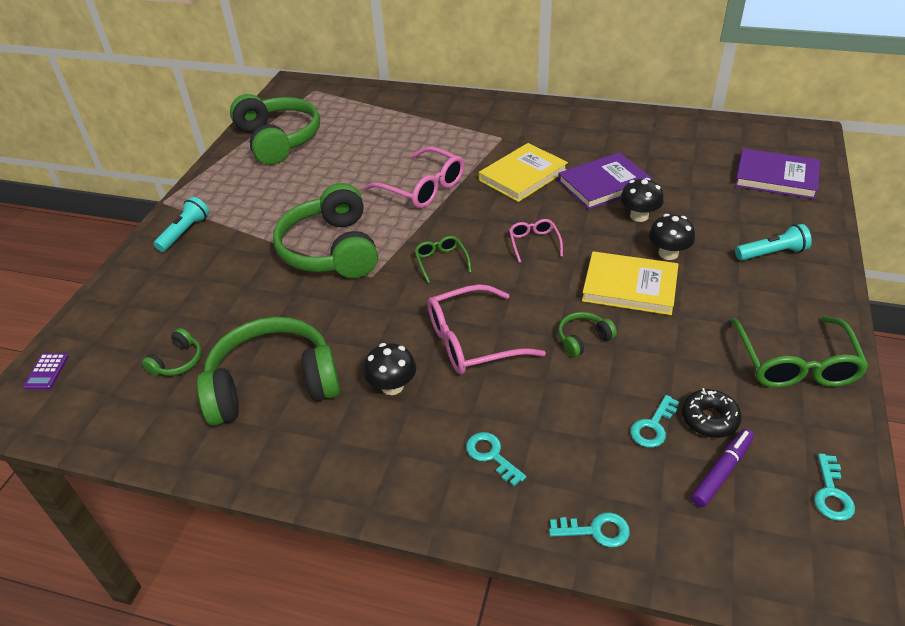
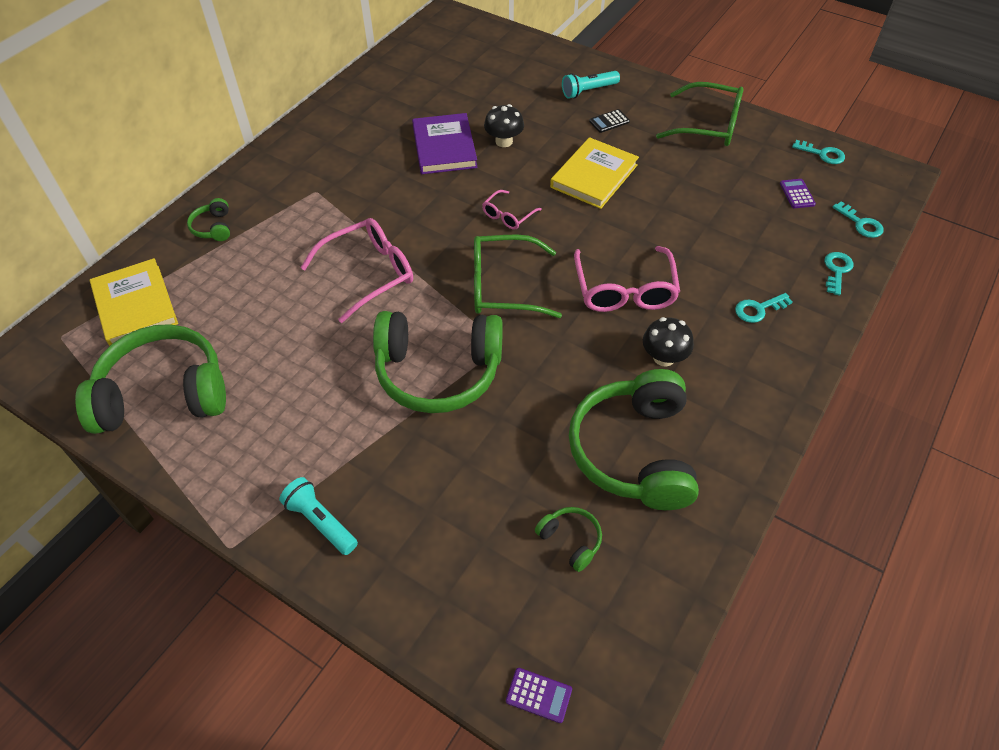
camera: 75 degrees left, 10 degrees up
(441, 261) = (503, 286): green glasses -> green glasses, size x1.88
(523, 175) = (395, 194): yellow book -> yellow book (135, 305)
(534, 243) = (508, 216): pink glasses -> pink glasses turned 60 degrees counterclockwise
(583, 339) = (647, 221): green headphones -> green headphones (213, 227)
(653, 426) = (749, 212): turquoise key -> turquoise key (860, 223)
(668, 253) = (562, 142): black mushroom -> none
(709, 419) = (749, 183): black donut -> none
(721, 472) = (797, 194): purple marker -> purple calculator
(731, 279) = (609, 121): none -> black calculator
(772, 253) = (588, 91): turquoise flashlight -> turquoise flashlight turned 120 degrees counterclockwise
(776, 177) = (494, 53): purple book -> none

